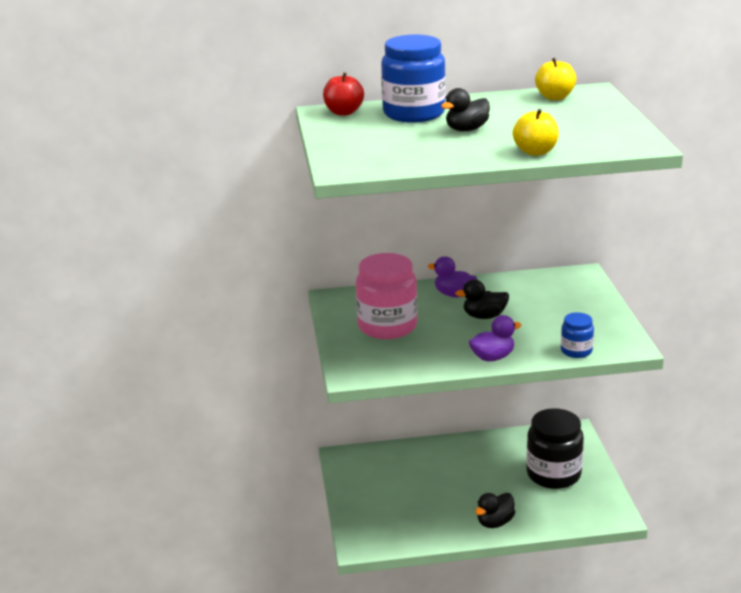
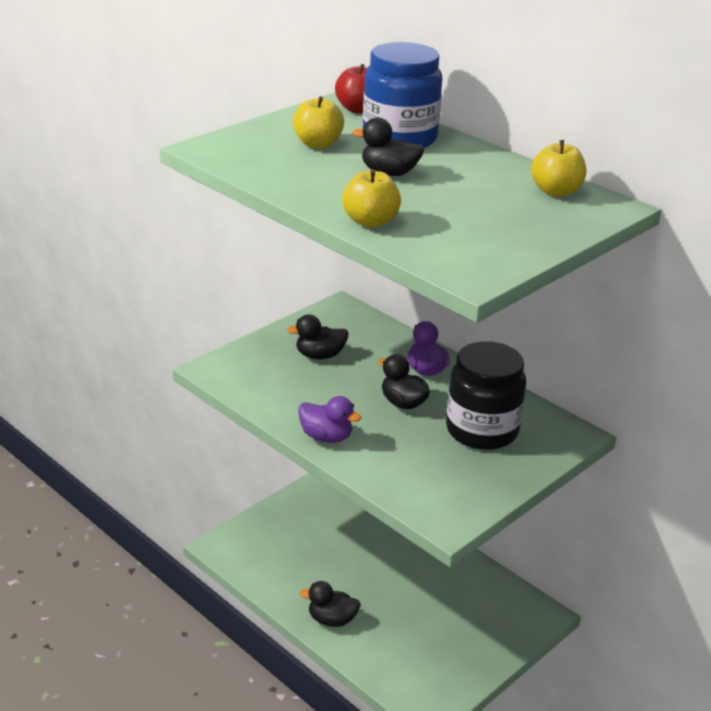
camera: 50 degrees right, 5 degrees up
(387, 137) = (317, 144): none -> yellow apple
(387, 326) = (320, 355): pink jar -> black duck
(553, 474) = (451, 629): black jar -> black jar (482, 430)
(576, 351) = (397, 486): blue jar -> none

